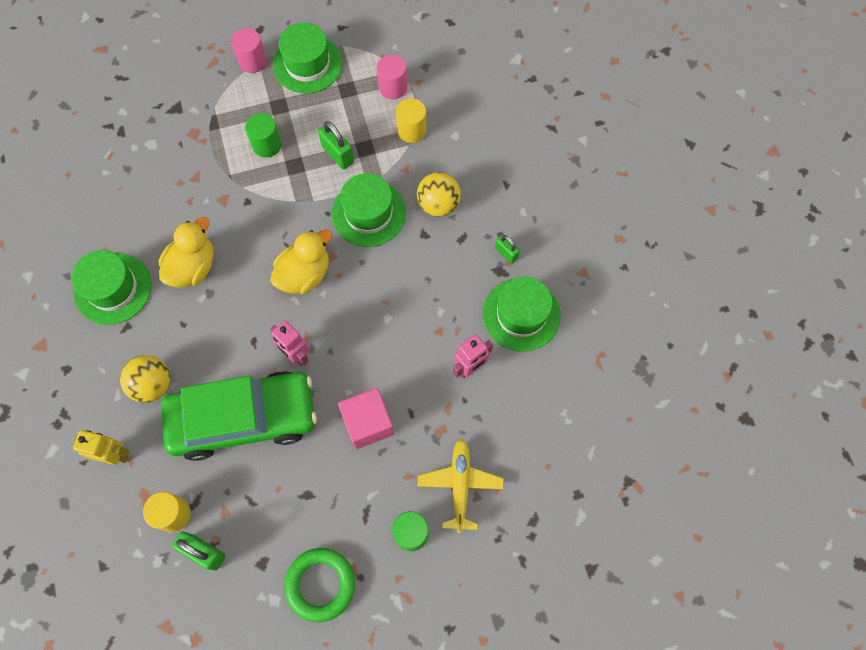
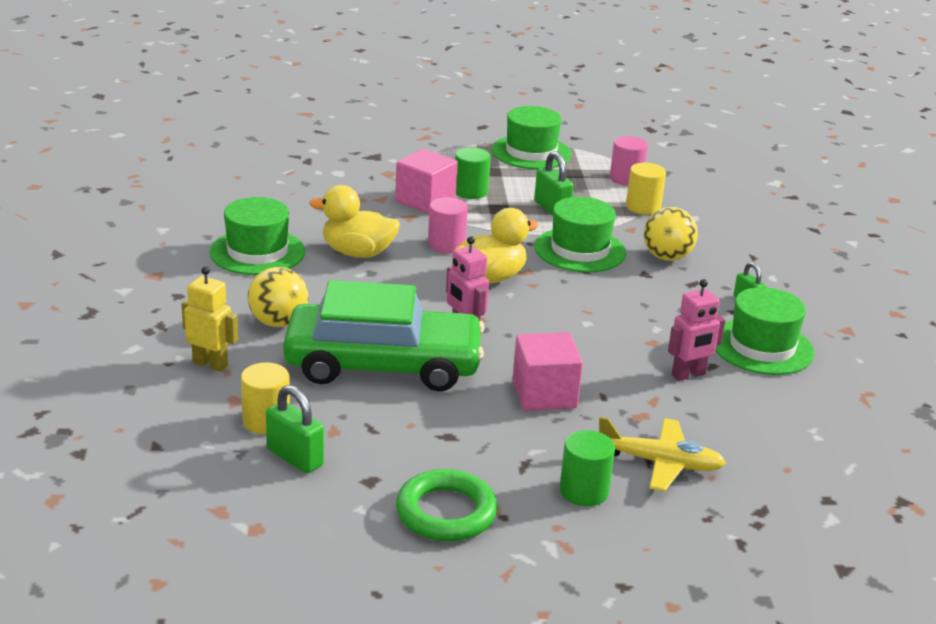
camera: 10 degrees right, 40 degrees down
(193, 267) = (357, 253): yellow duck -> yellow duck turned 120 degrees counterclockwise
(232, 171) = (425, 201): none -> pink cube
(252, 61) = (469, 142): pink cylinder -> pink cylinder (446, 245)
(460, 485) = (660, 463): yellow plane -> yellow plane turned 90 degrees clockwise

